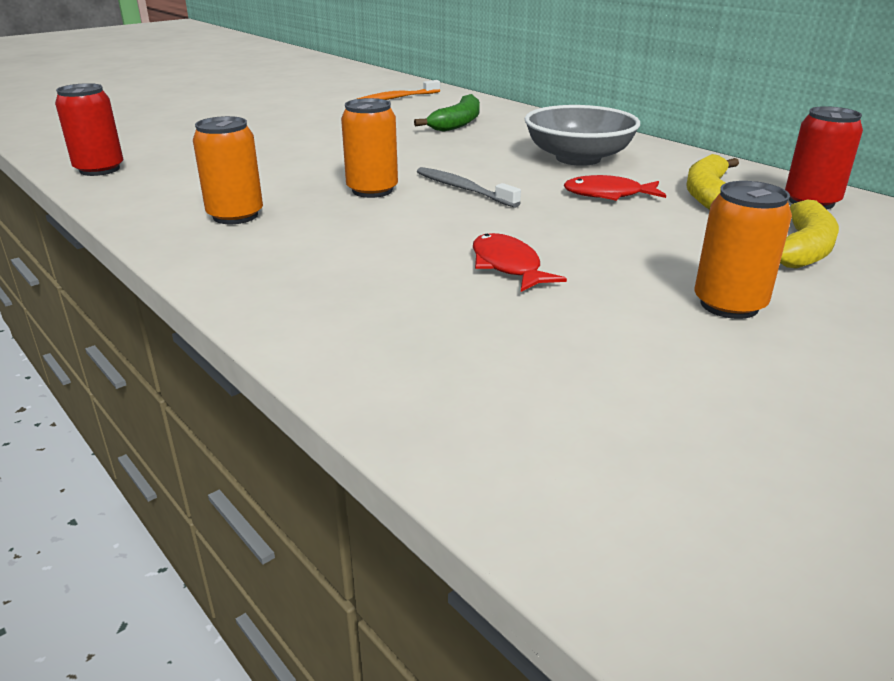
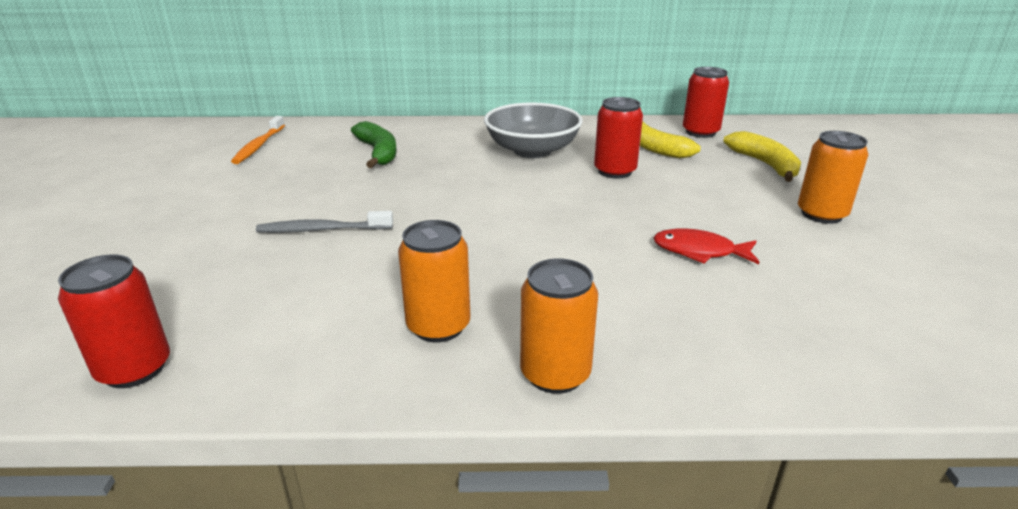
camera: 50 degrees left, 0 degrees up
(372, 190) = (476, 241): orange can -> orange can (555, 374)
(463, 189) = (531, 208): grey toothbrush -> grey toothbrush (322, 230)
(608, 195) = (615, 171): red fish -> red can

